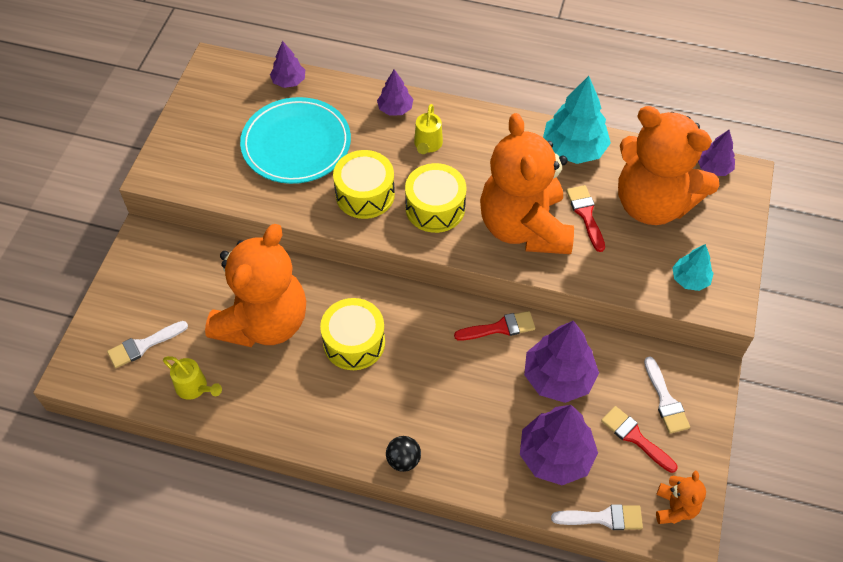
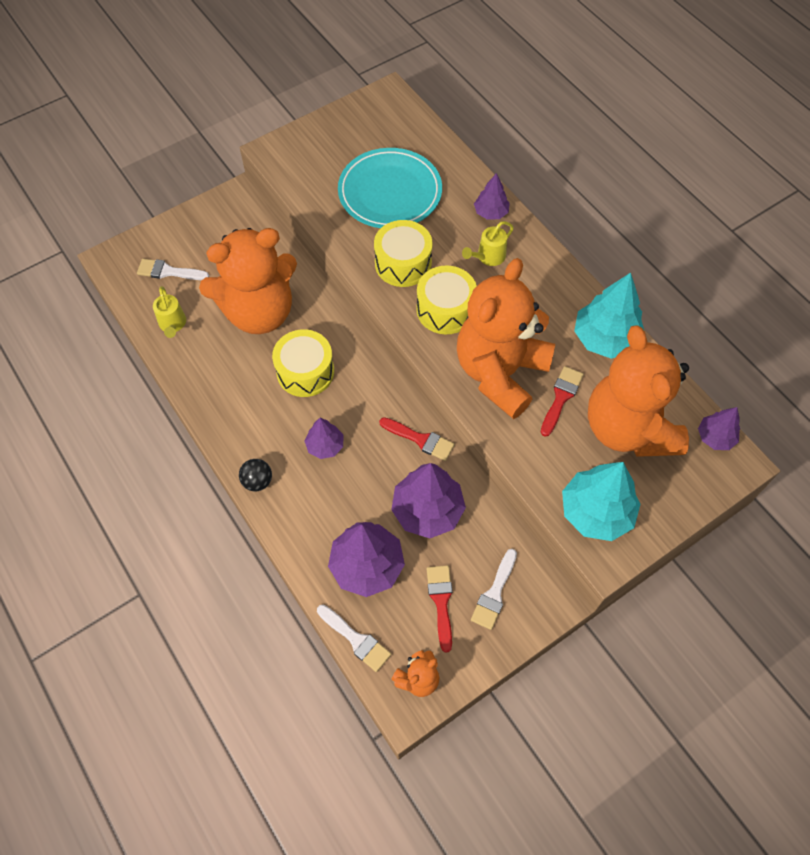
camera: 40 degrees right, 5 degrees up
(289, 81) = (431, 140): purple tree -> purple tree (325, 445)
(690, 279) = (596, 512): turquoise tree -> turquoise tree, size x1.79

